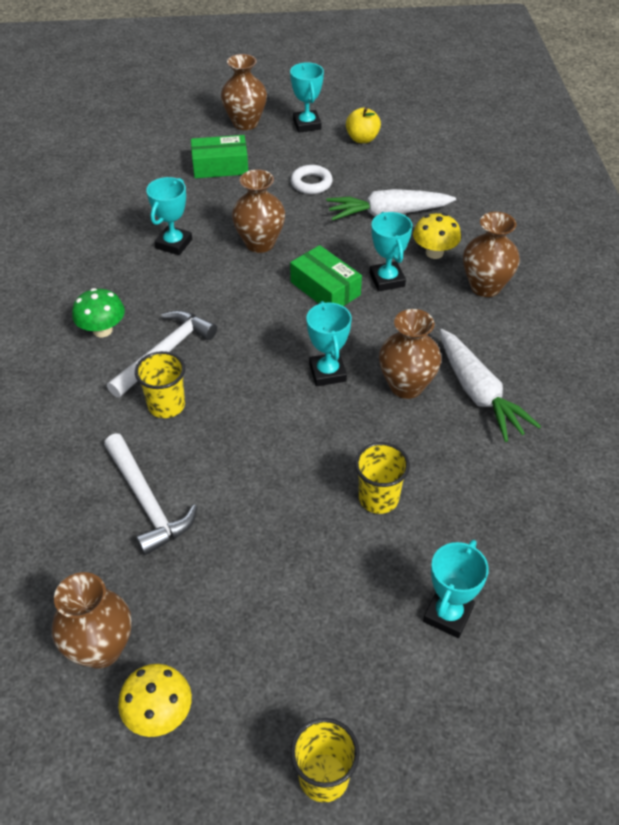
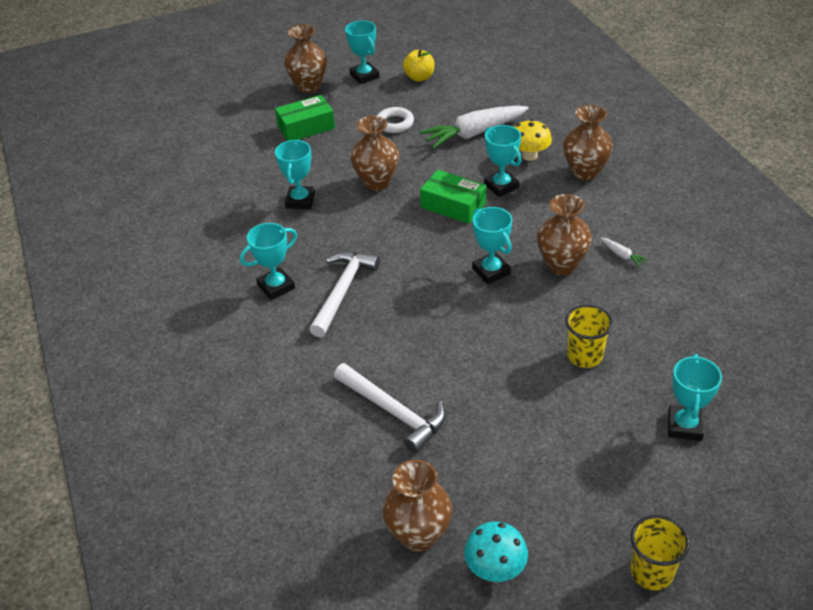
camera: 15 degrees left, 5 degrees down
(102, 330) = (276, 286): green mushroom -> turquoise trophy
(159, 714) = (495, 568): yellow mushroom -> turquoise mushroom
(166, 405) = (368, 332): yellow cup -> none
(479, 393) = (622, 256): white carrot -> white carrot, size x0.41

